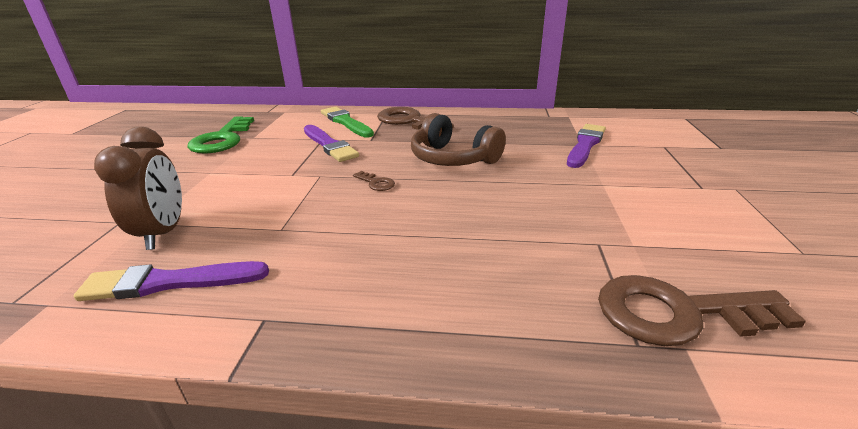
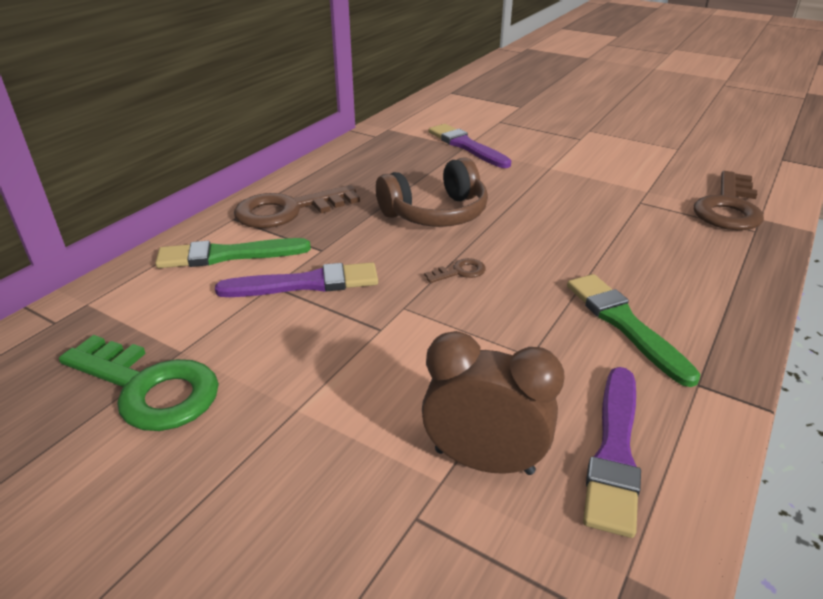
camera: 65 degrees left, 5 degrees up
(342, 265) = (625, 324): none -> green brush

